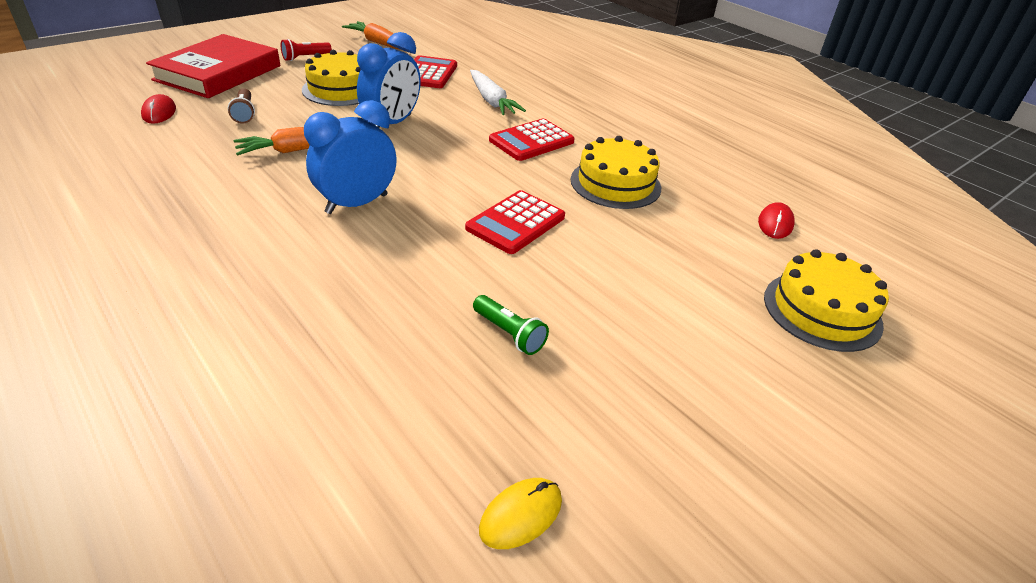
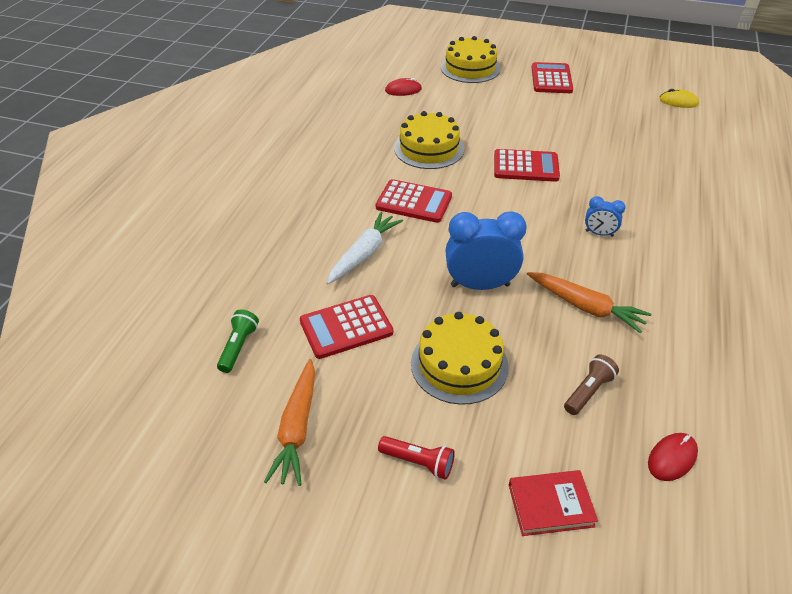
camera: 120 degrees left, 5 degrees up
(218, 73) = (550, 505): red book -> red book, size x0.49
(357, 204) = (599, 233): blue clock -> blue clock, size x0.51
(509, 333) = (609, 134): green flashlight -> green flashlight (238, 347)
(733, 381) = (551, 79): none -> red calculator

